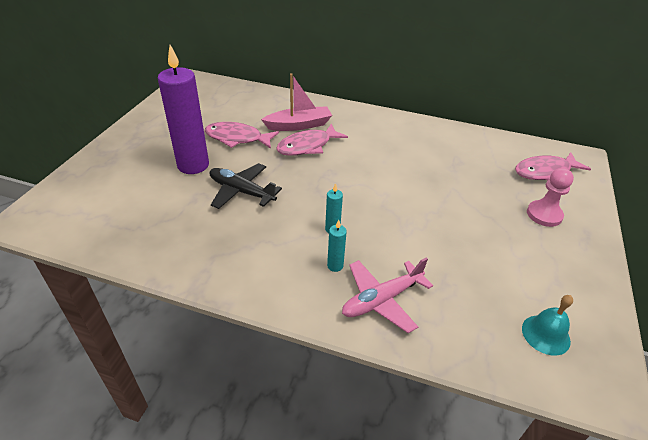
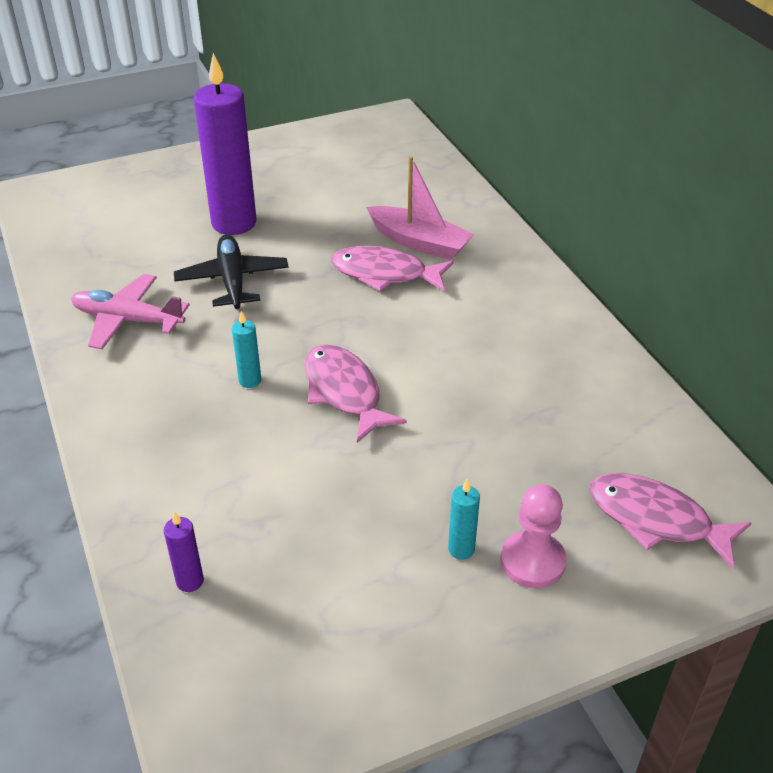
camera: 50 degrees right, 0 degrees up
(237, 138) = (324, 218): pink fish -> pink fish (344, 392)
(335, 266) = (190, 416): turquoise candle -> turquoise candle (461, 549)
(381, 300) = (173, 481): pink plane -> pink plane (127, 320)
(467, 334) = (190, 581): none -> purple candle
(545, 334) = (263, 659): turquoise bell -> none

